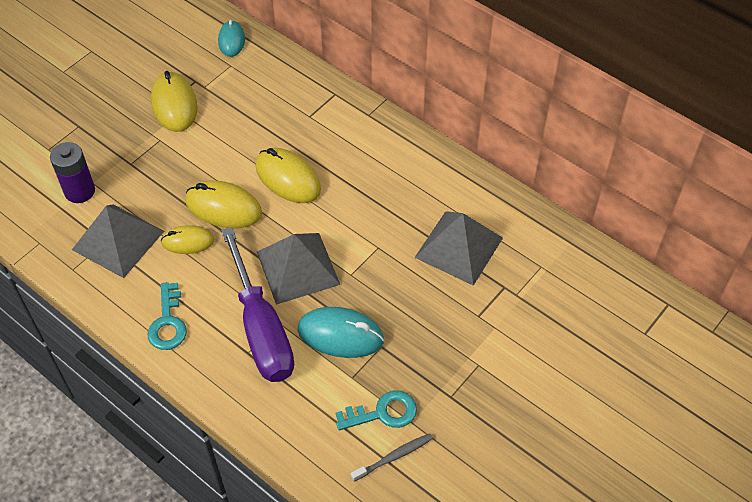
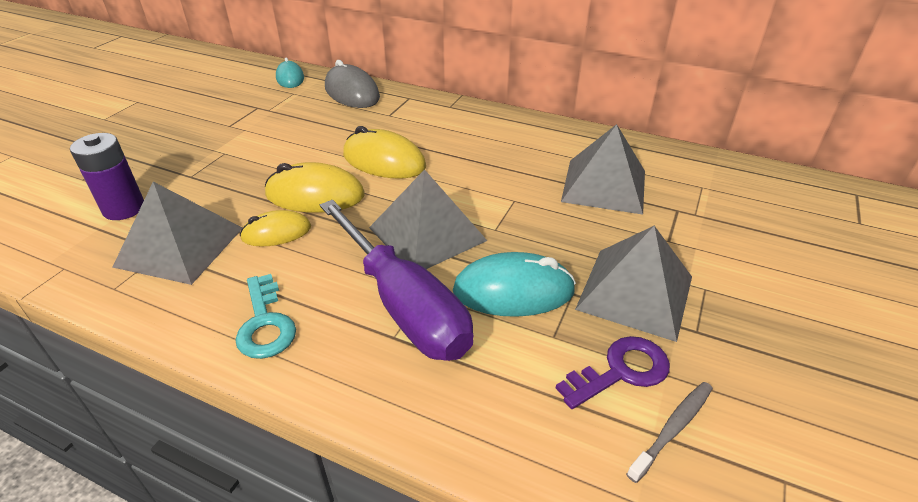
camera: 15 degrees left, 15 degrees down
(174, 105) = (237, 125): yellow mouse -> none
(284, 76) = (352, 93): none -> grey mouse
(383, 413) = (621, 371): turquoise key -> purple key
(425, 356) = (635, 292): none -> grey pyramid

